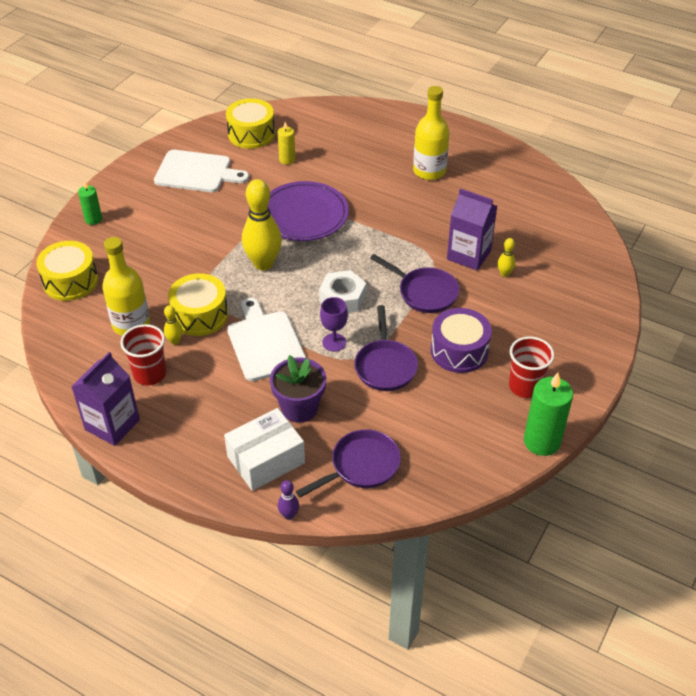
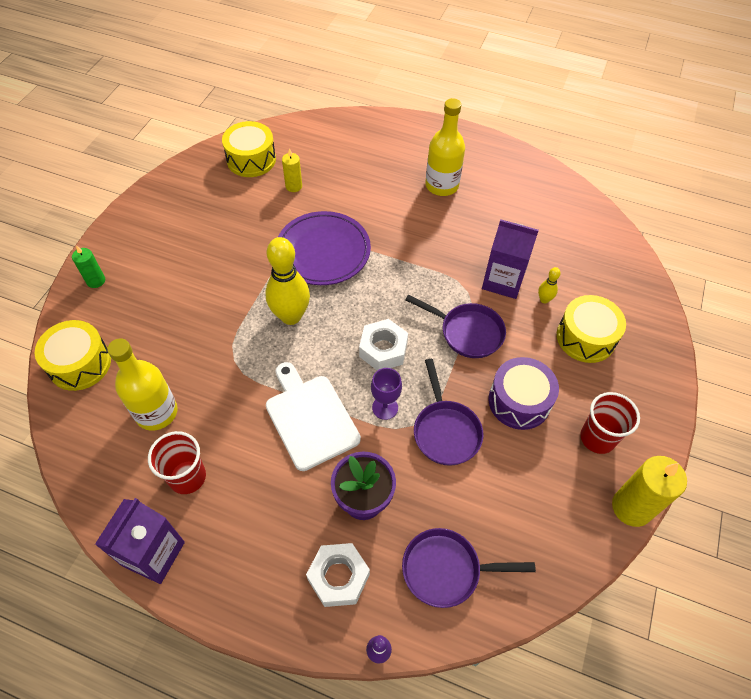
camera: 10 degrees left, 10 degrees up
(175, 341) = (209, 429): yellow bowling pin -> none
(196, 172) = (200, 211): white cutting board -> none
(200, 315) = (232, 390): yellow drum -> yellow drum (585, 337)
(266, 460) = (338, 577): white box -> white nut
(361, 466) = (446, 570): purple pan -> purple pan turned 135 degrees counterclockwise
(542, 441) = (631, 507): green candle -> yellow candle

